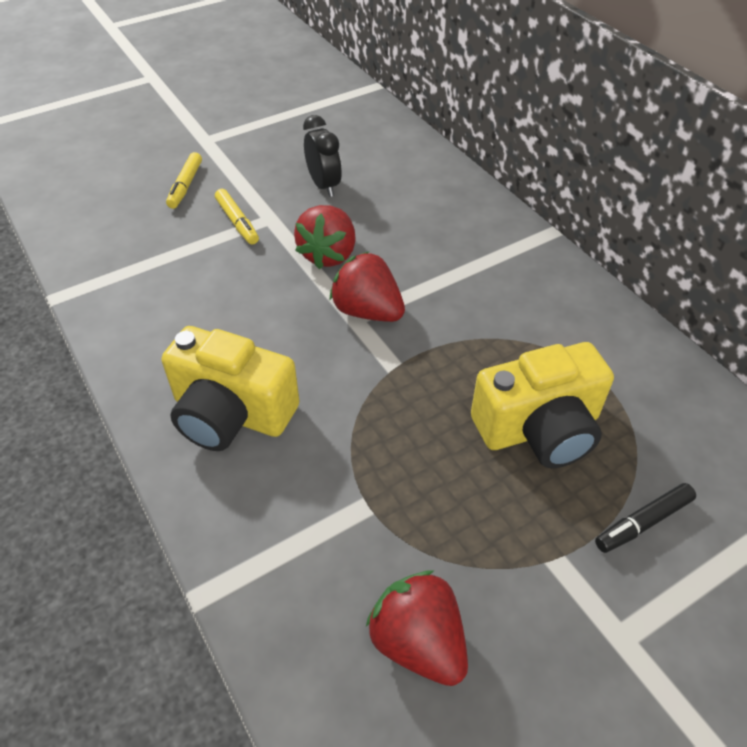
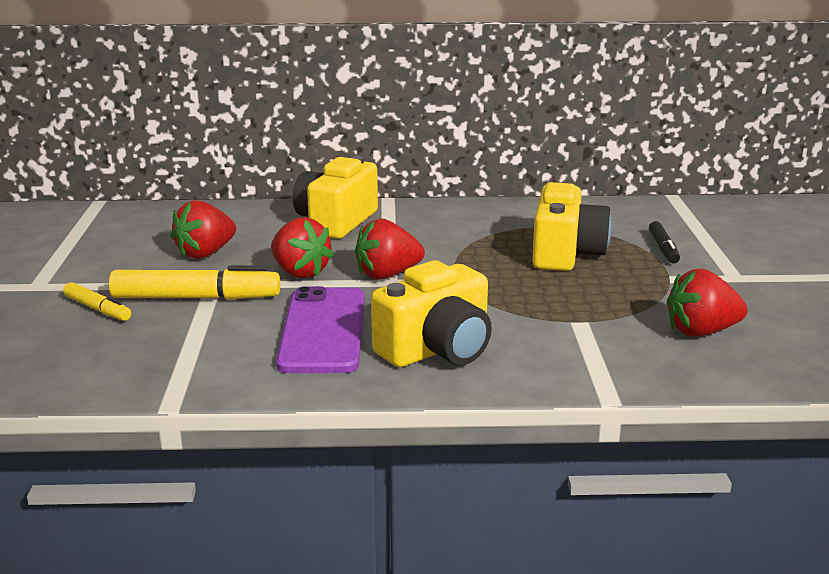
camera: 60 degrees left, 25 degrees down
(224, 321) = (323, 330): none -> purple phone
(237, 222) = (196, 298): yellow marker -> yellow marker, size x1.81
(324, 185) = (205, 253): black clock -> red strawberry
(459, 225) = (336, 222): none -> yellow camera

